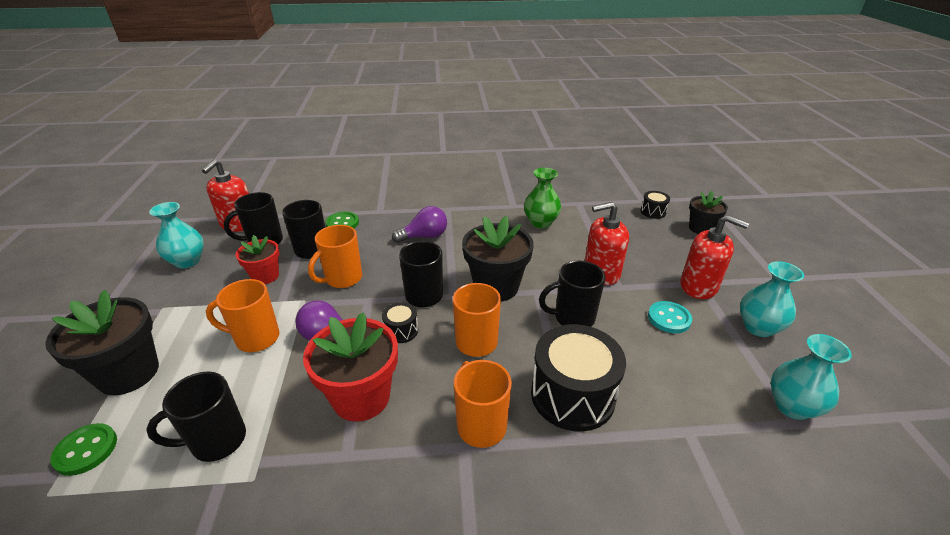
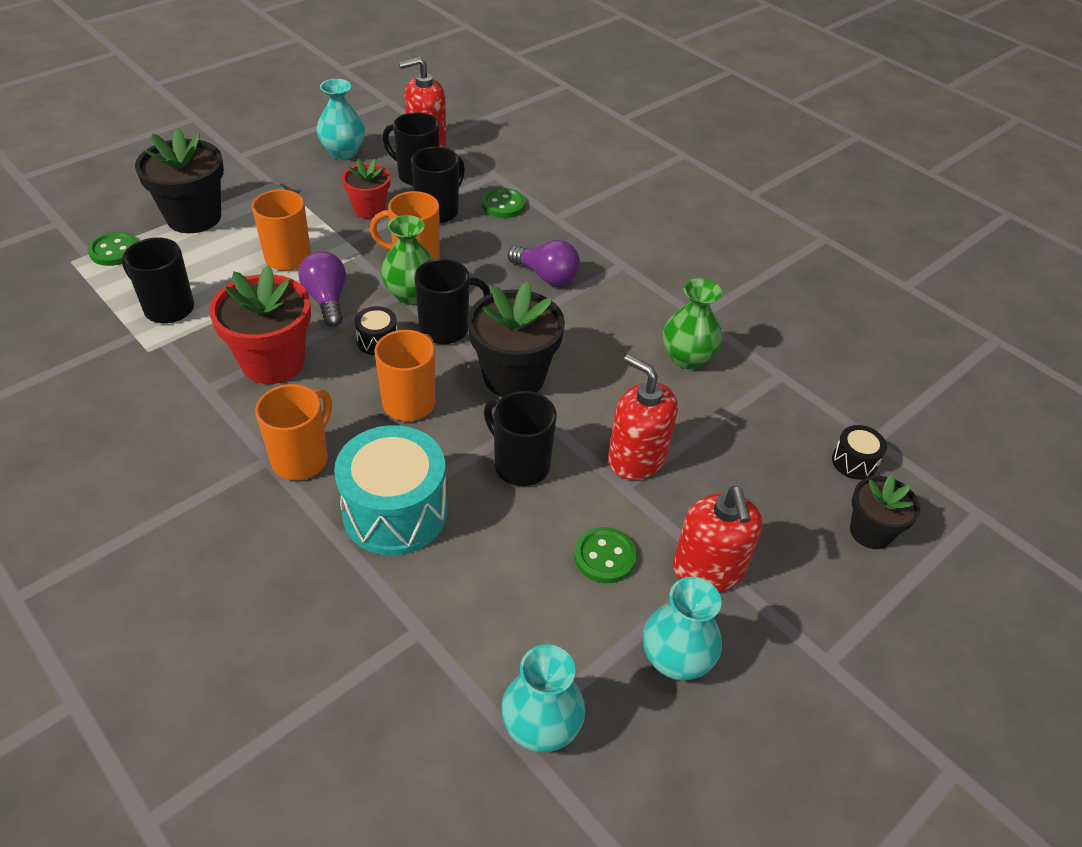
camera: 50 degrees right, 10 degrees up
(374, 295) = (411, 294): none -> green vase
(572, 395) = (395, 512): black drum -> turquoise drum
(669, 318) = (605, 556): turquoise button -> green button

